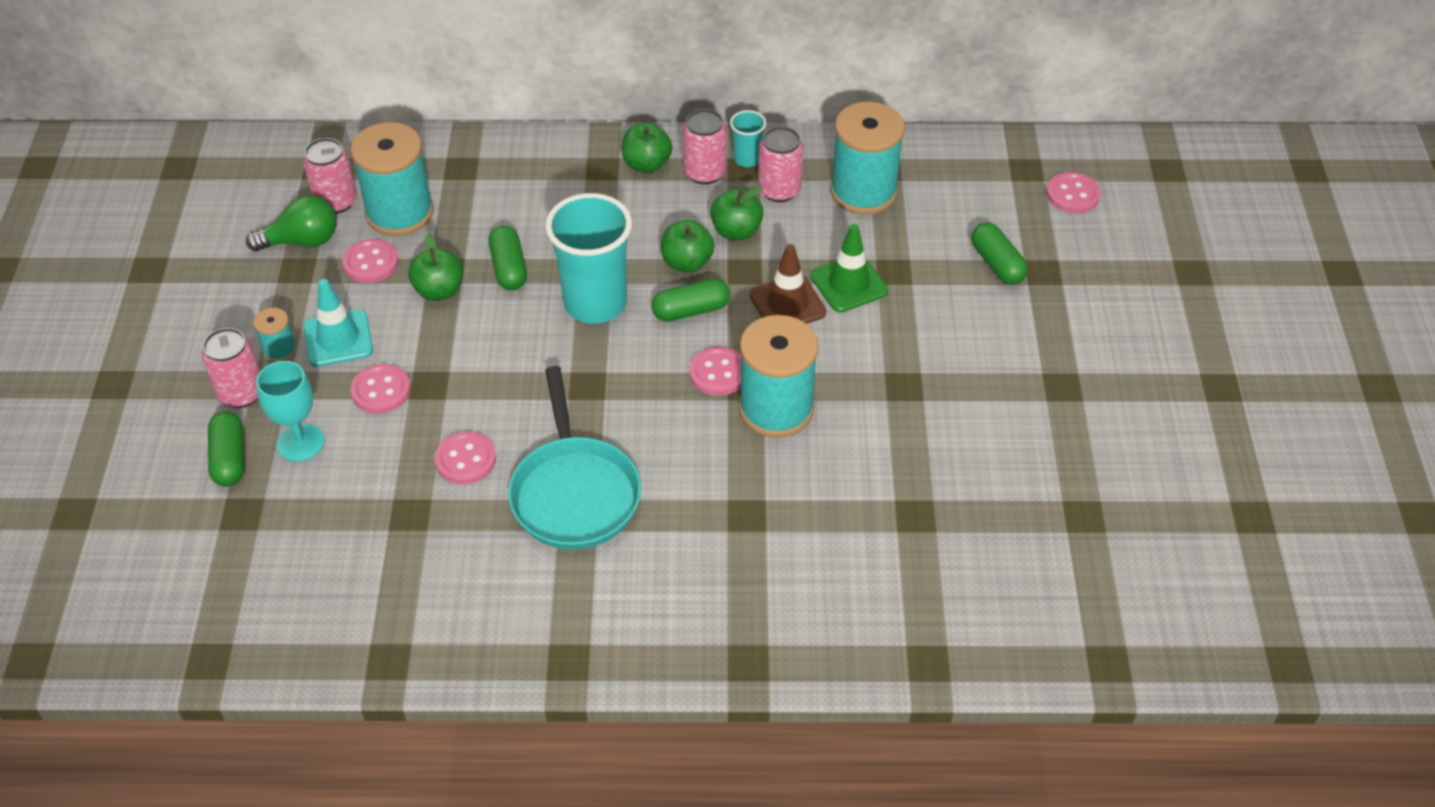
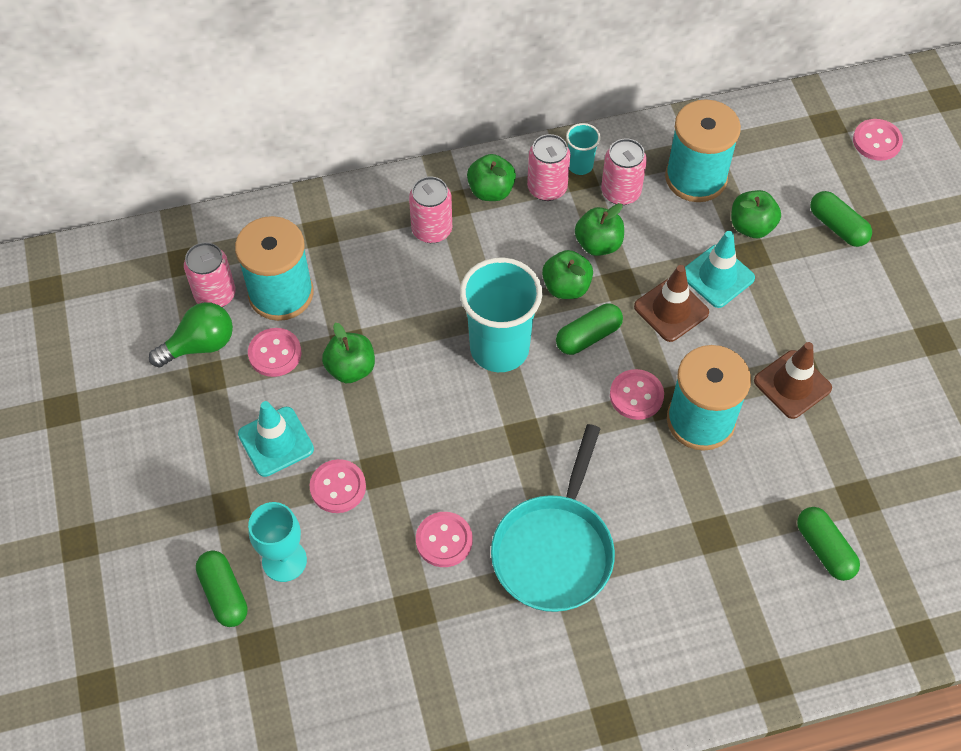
camera: 15 degrees left, 10 degrees up
(241, 393) = (207, 522): pink can -> pink can (432, 230)
(280, 350) = (225, 467): turquoise spool -> none
(509, 268) = (406, 330): green capsule -> green capsule (824, 549)
(574, 492) = (555, 549): turquoise pan -> turquoise pan turned 45 degrees clockwise
(849, 284) = (717, 276): green traffic cone -> turquoise traffic cone
(888, 397) = (792, 384): none -> brown traffic cone
(904, 246) = (751, 226): none -> green apple

